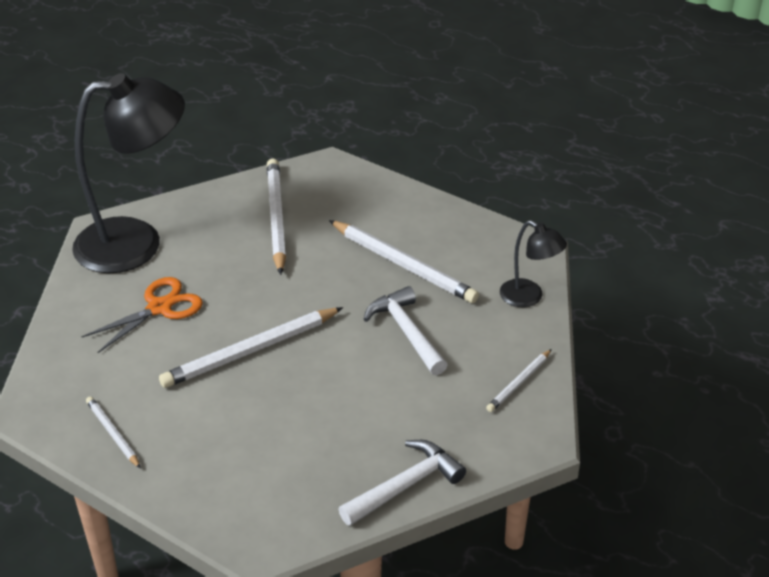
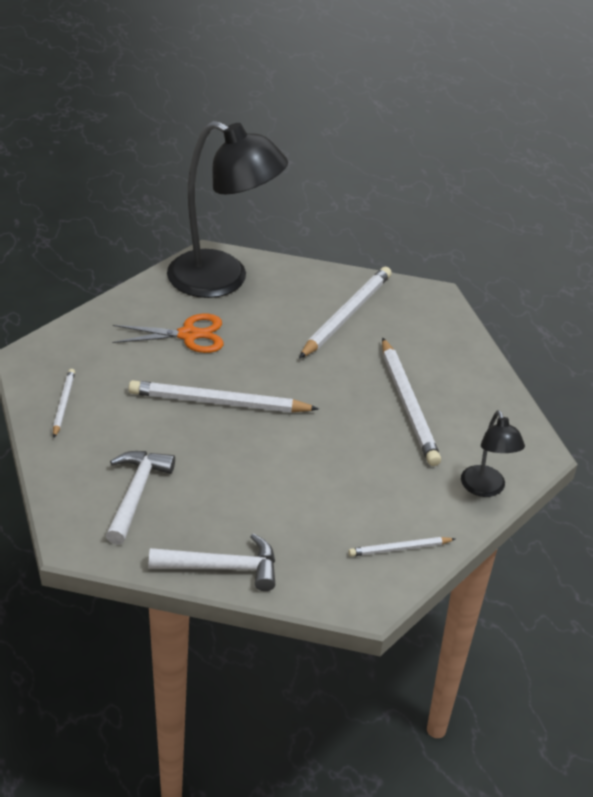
camera: 35 degrees right, 0 degrees up
(406, 332) = (352, 457): white hammer -> white hammer (136, 494)

